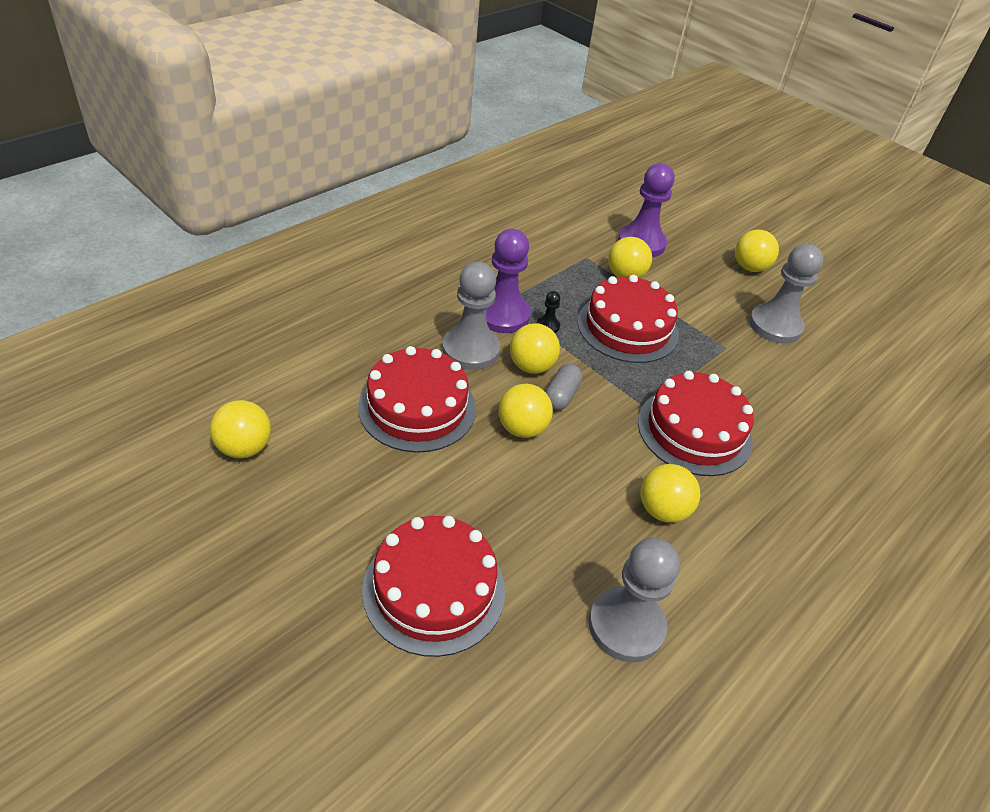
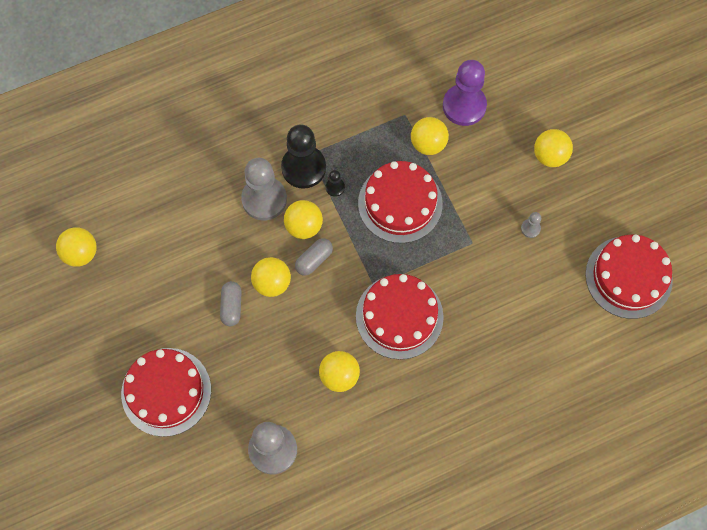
camera: 25 degrees right, 25 degrees up
(417, 407) = (205, 246): red cake -> red cake (628, 277)
(482, 464) = (231, 306): none -> grey capsule
(502, 315) = (303, 168): purple pawn -> black pawn
(775, 325) = (530, 228): grey pawn -> grey pawn, size x0.43

